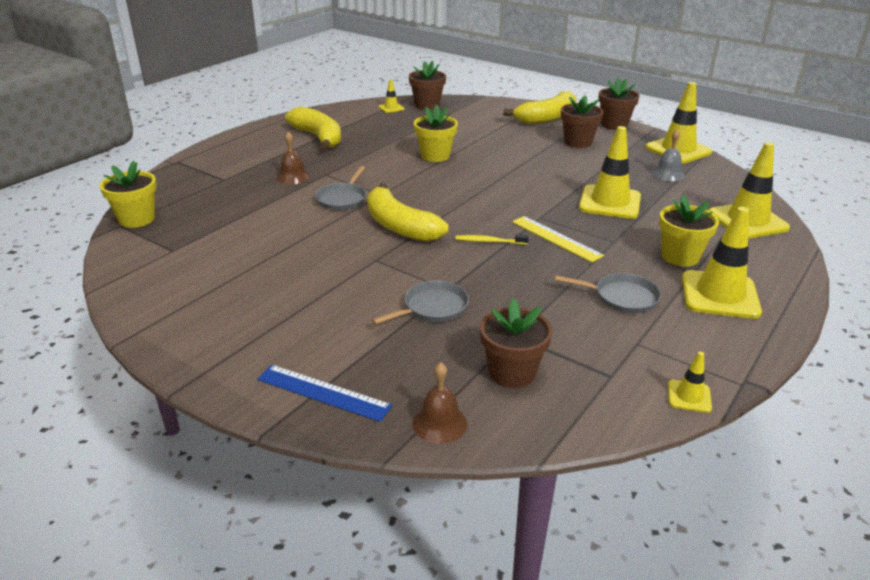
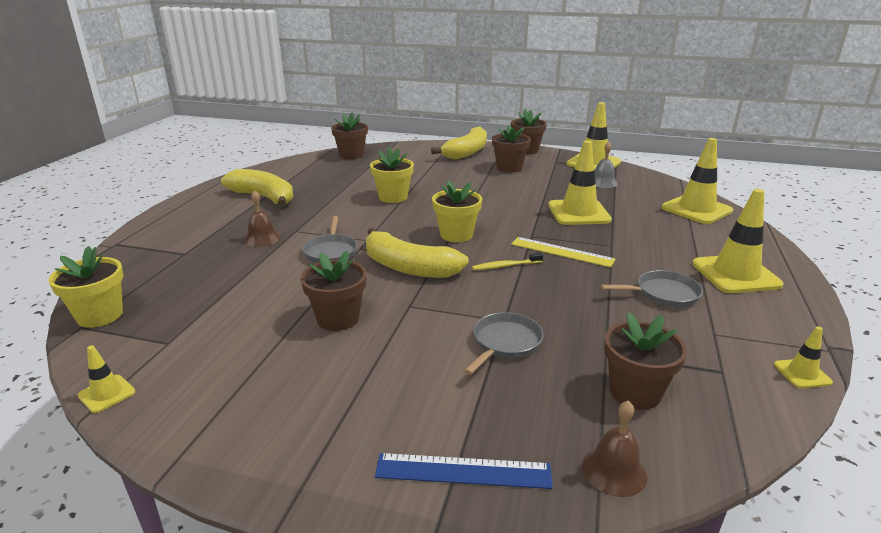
camera: 20 degrees left, 5 degrees down
(309, 258) = (338, 319): none -> brown flower pot
(391, 108) = (319, 162): yellow traffic cone -> yellow traffic cone (107, 394)
(680, 256) = (675, 248): yellow flower pot -> yellow flower pot (456, 235)

